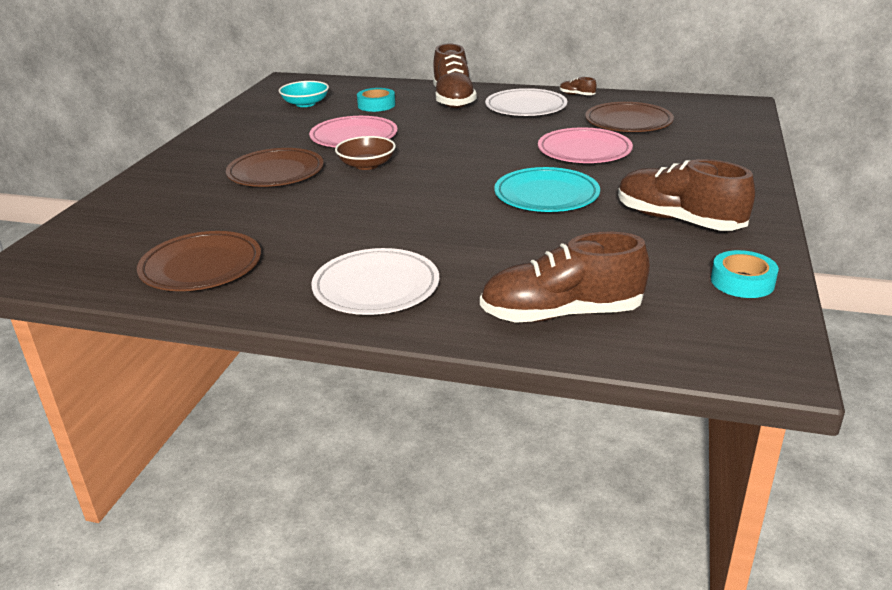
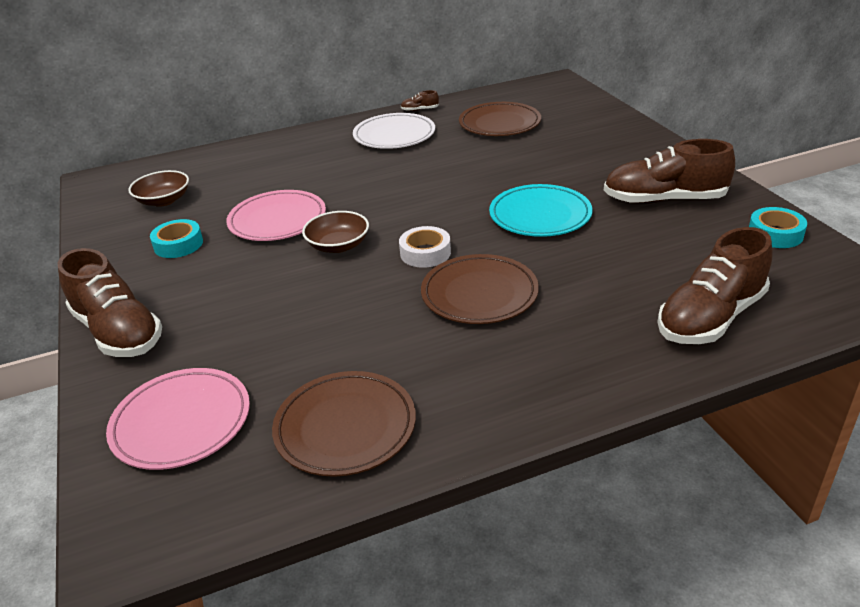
camera: 35 degrees left, 5 degrees up
(276, 173) = (256, 290): brown plate -> brown plate (479, 294)
(305, 104) = (163, 200): turquoise bowl -> brown bowl
(376, 105) = (246, 177): turquoise tape -> turquoise tape (178, 244)
(376, 287) = (541, 365): white plate -> none
(416, 190) = (425, 253): none -> white tape
(453, 100) = (316, 148): brown shoe -> brown shoe (118, 332)
(584, 151) = (506, 162): pink plate -> pink plate (181, 422)

